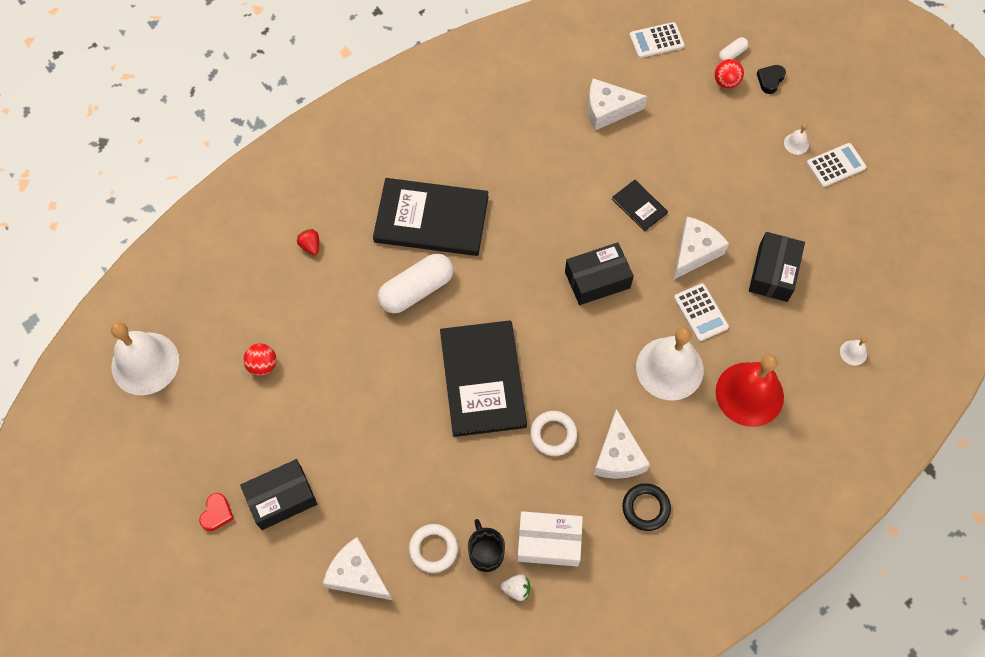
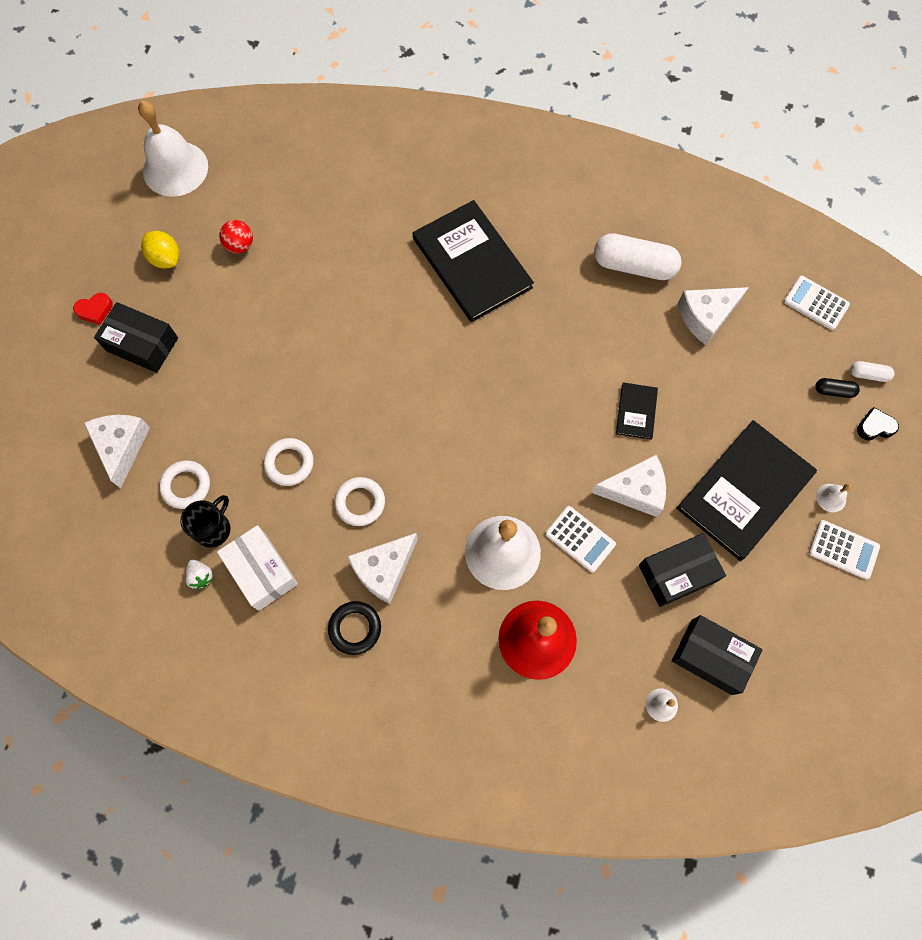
camera: 50 degrees right, 5 degrees up
(221, 428) = (166, 258): none -> yellow lemon
(310, 246) = (369, 198): red strawberry -> none
(416, 290) = (399, 301): white capsule -> white capsule (634, 266)
(479, 461) = (289, 463): none -> white ring
(483, 379) = (363, 411): black book -> black book (745, 491)
(597, 280) = (533, 430): black box -> black box (711, 656)
(608, 110) = (706, 316): white cheese -> white cheese turned 75 degrees counterclockwise
(700, 312) = (580, 539): white calculator -> white calculator turned 75 degrees counterclockwise
(726, 82) = (833, 391): red ball -> black capsule

